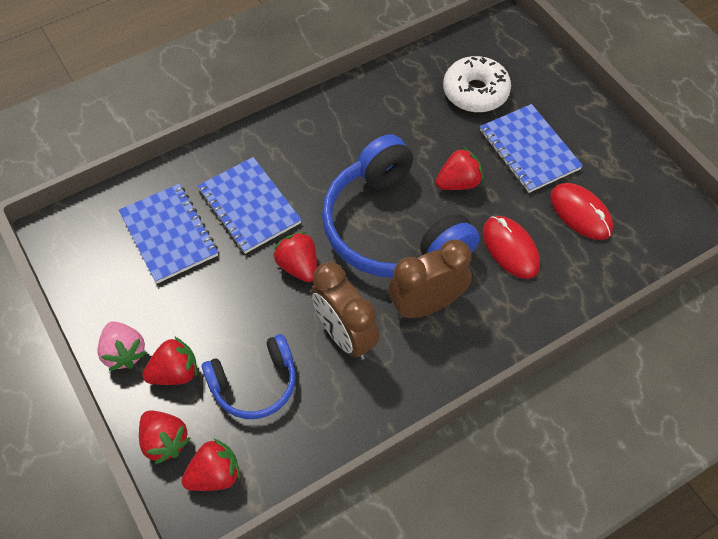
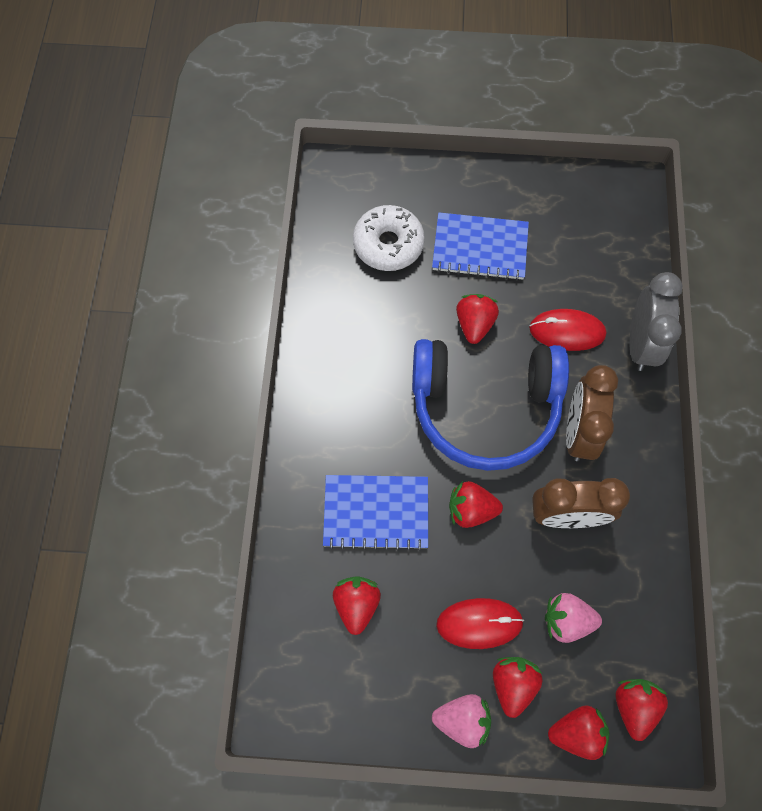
camera: 55 degrees left, 10 degrees up
(169, 234) = (357, 604): blue notebook -> red strawberry
(254, 384) = (566, 620): blue headphones -> pink strawberry
(548, 309) = (640, 344): none -> grey clock
(580, 213) = (568, 257): red mouse -> red mouse (479, 623)

